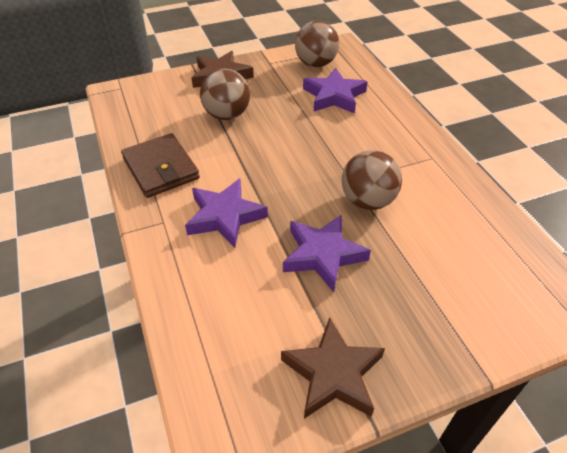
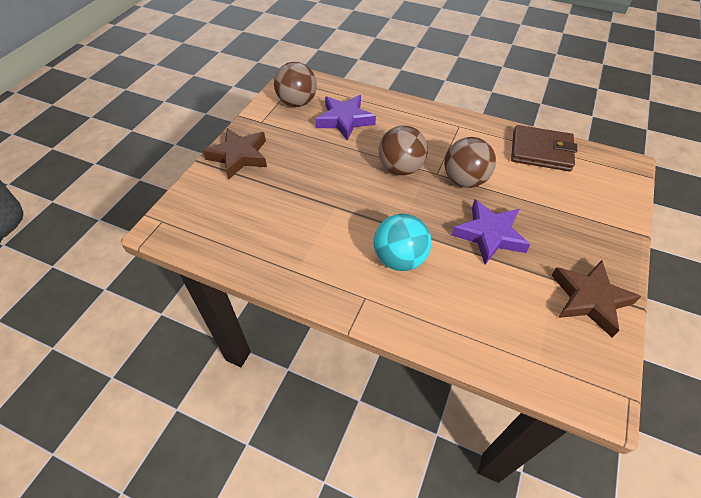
camera: 45 degrees left, 5 degrees up
(161, 168) = (302, 261): brown wallet -> brown wallet (541, 151)
(225, 216) = (399, 259): purple star -> turquoise ball
(227, 115) = (289, 184): brown ball -> brown ball (400, 168)

